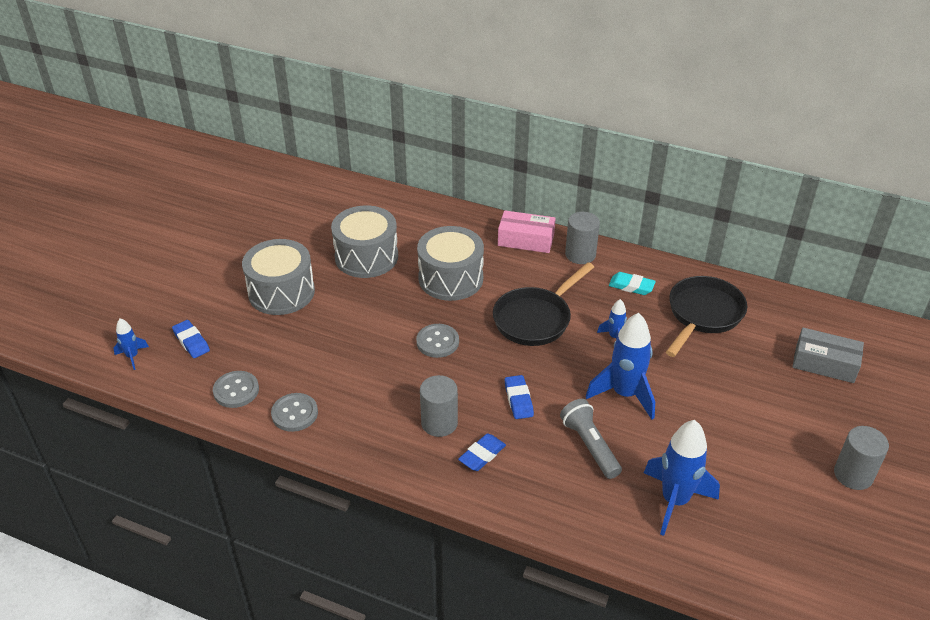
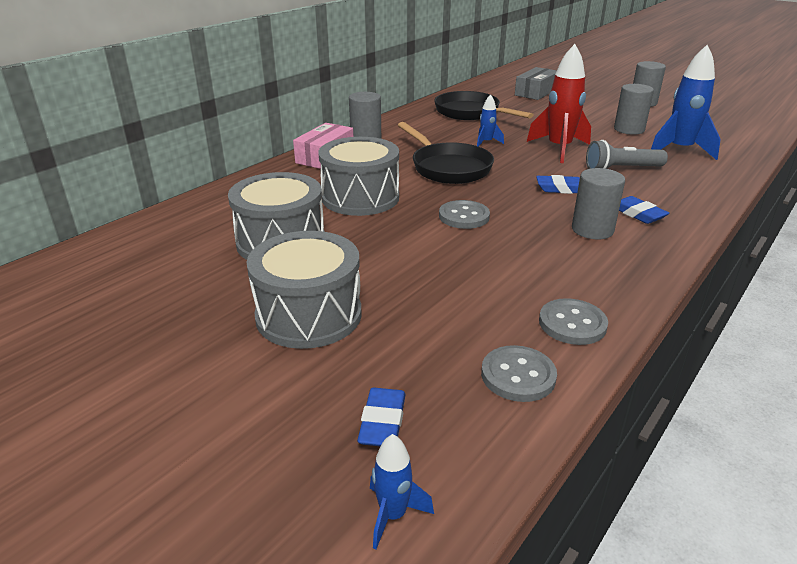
camera: 75 degrees left, 10 degrees down
(191, 342) = (382, 422): blue eraser -> blue eraser turned 60 degrees counterclockwise
(624, 394) = (559, 149): blue rocket -> red rocket
(631, 286) = (423, 128): turquoise eraser -> none
(726, 456) = (629, 129): none -> grey cylinder

